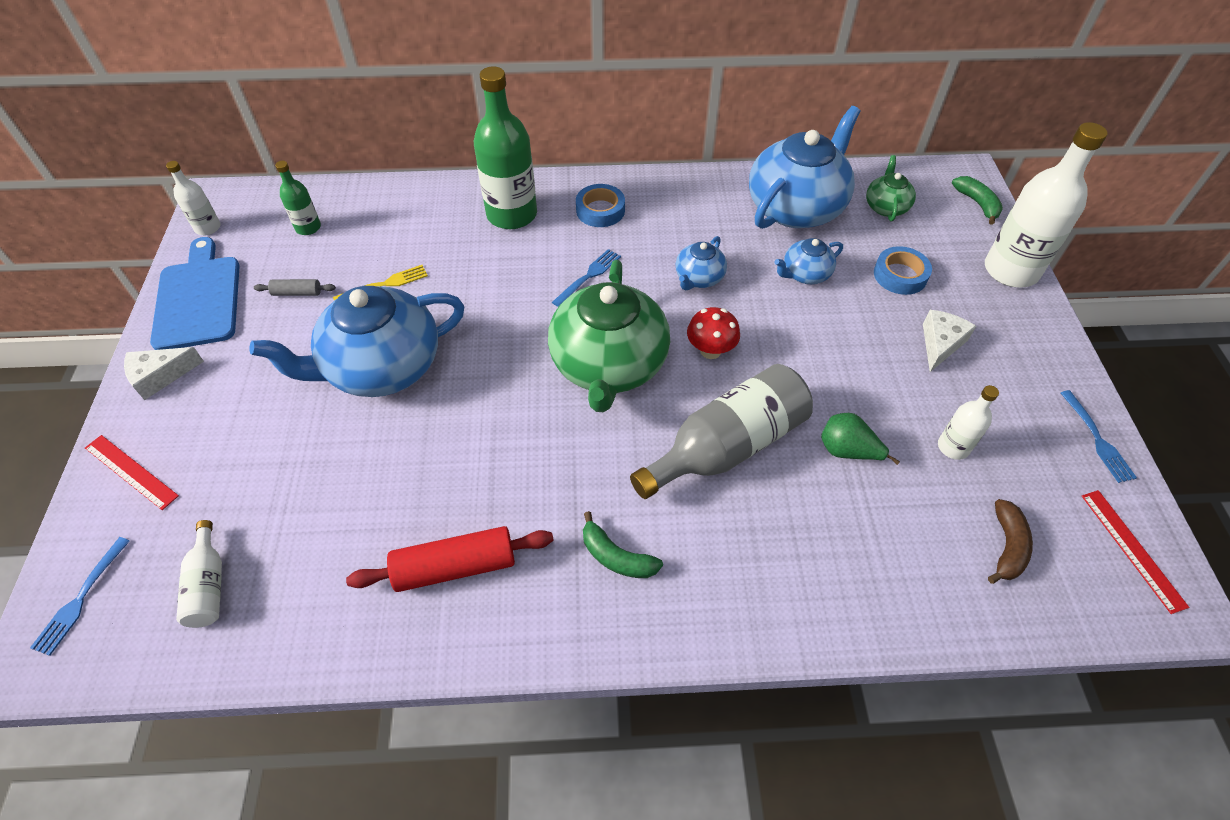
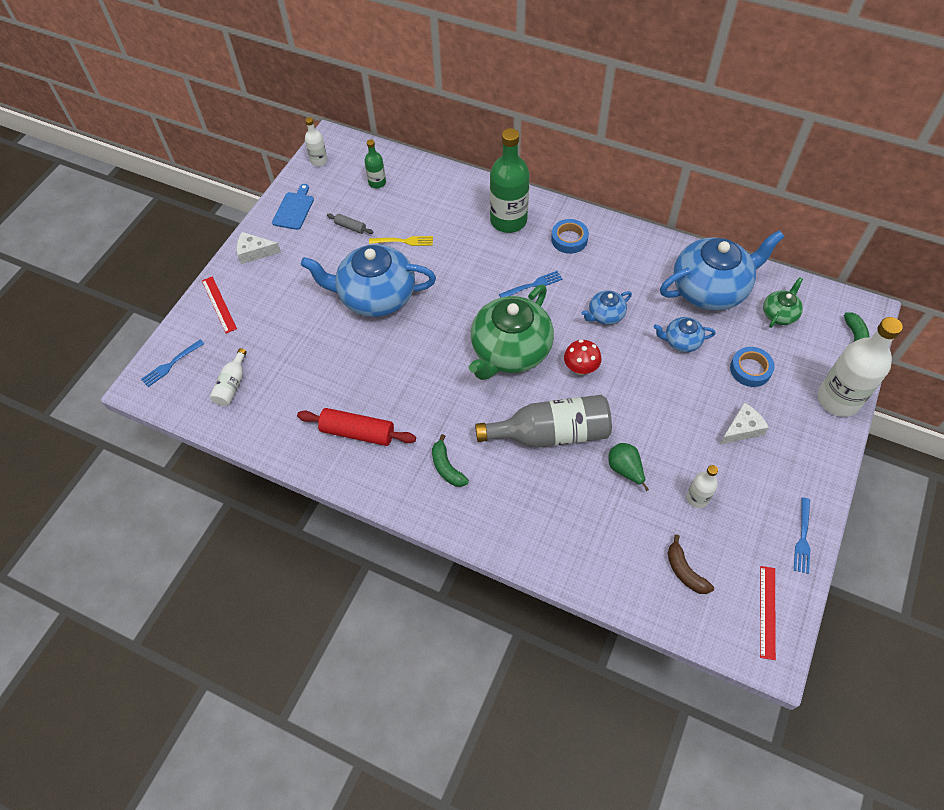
camera: 30 degrees right, 5 degrees up
(198, 299) = (294, 209): blue cutting board -> blue cutting board, size x0.60
(1007, 547) = (685, 571): brown banana -> brown banana turned 105 degrees clockwise

